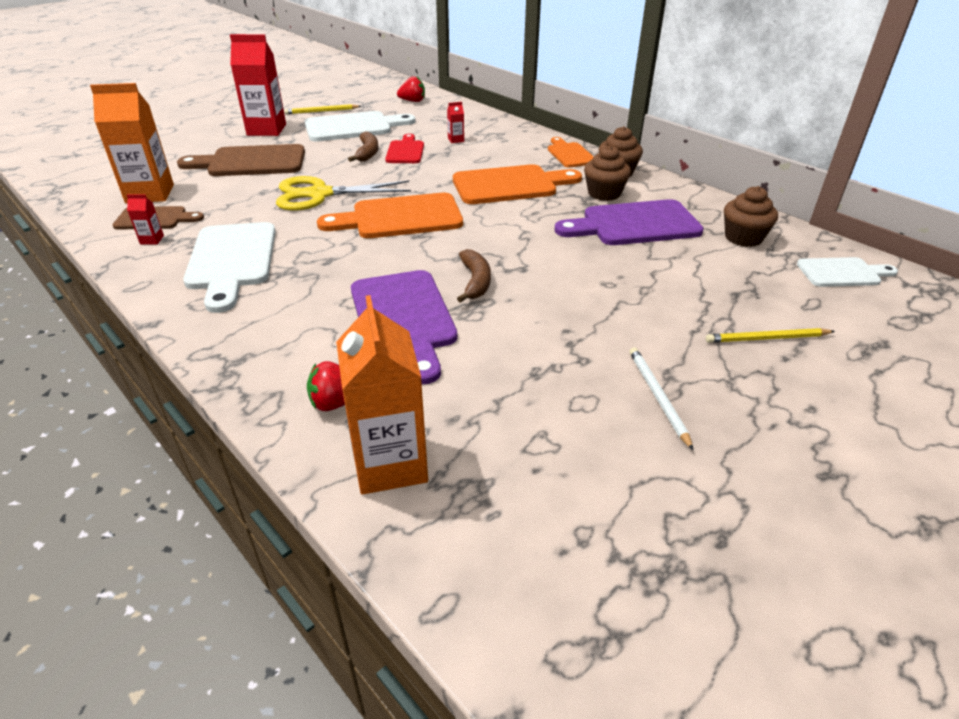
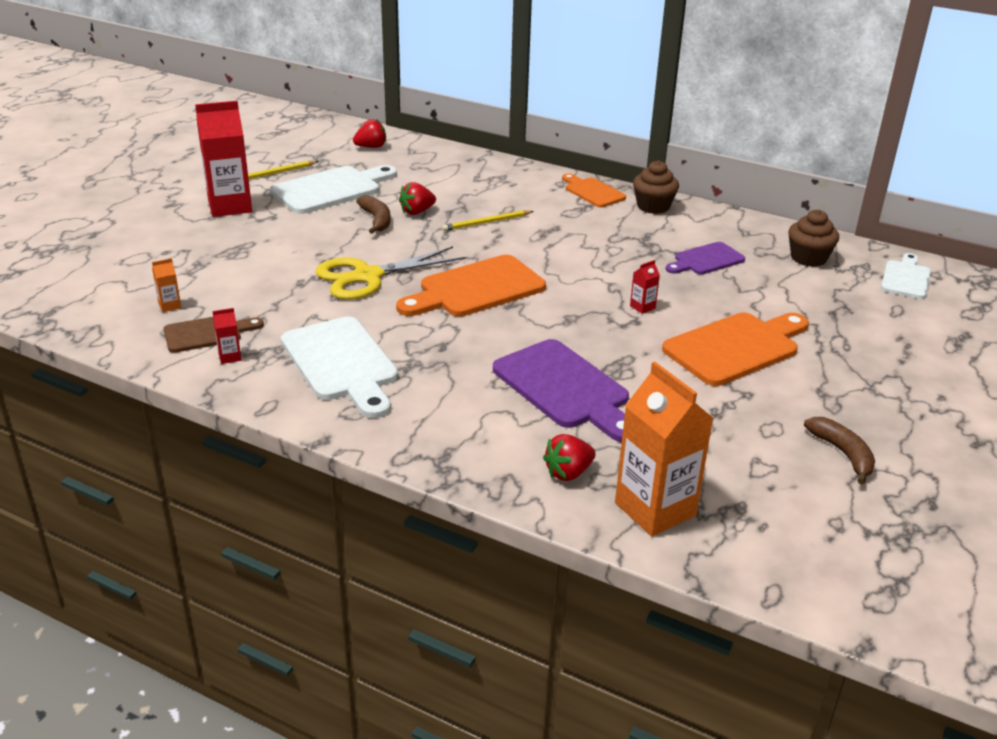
camera: 20 degrees left, 5 degrees down
(150, 194) = (170, 306): orange carton -> orange carton, size x0.41
(251, 162) = (251, 250): brown cutting board -> none
(405, 151) = (417, 212): red cutting board -> red strawberry
(456, 140) = (460, 191): red carton -> red carton (642, 307)
(475, 282) = (603, 342): brown banana -> brown banana (843, 454)
(510, 185) = (558, 236): orange cutting board -> orange cutting board (736, 347)
(604, 193) = (656, 231): brown cupcake -> none
(634, 224) = (706, 260): purple cutting board -> purple cutting board, size x0.59
(657, 397) = (825, 412): white pencil -> none
(767, 338) = (879, 347): yellow pencil -> yellow pencil (486, 223)
(842, 273) = (906, 278): white cutting board -> white cutting board turned 45 degrees counterclockwise

